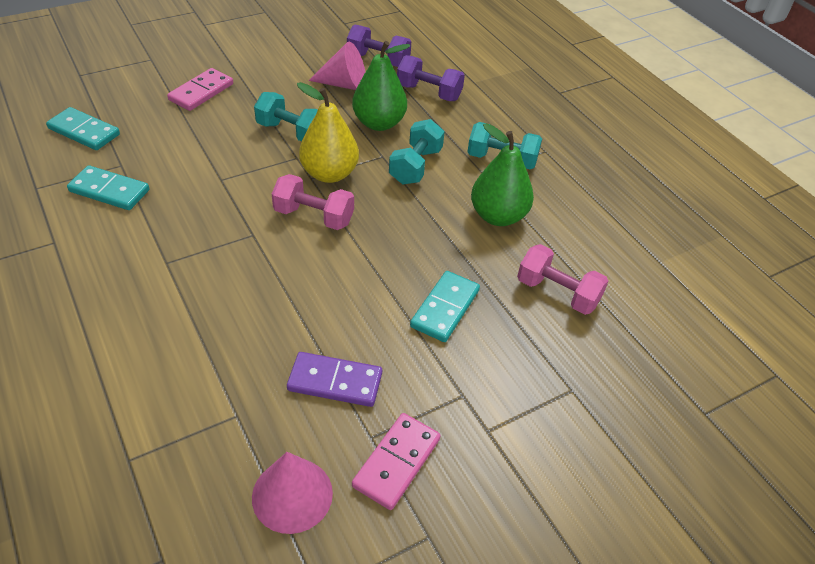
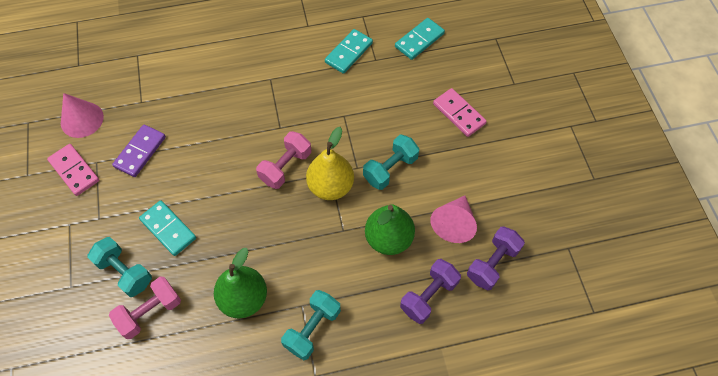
camera: 110 degrees right, 15 degrees up
(415, 166) = (323, 252): turquoise dumbbell -> turquoise dumbbell (125, 272)

